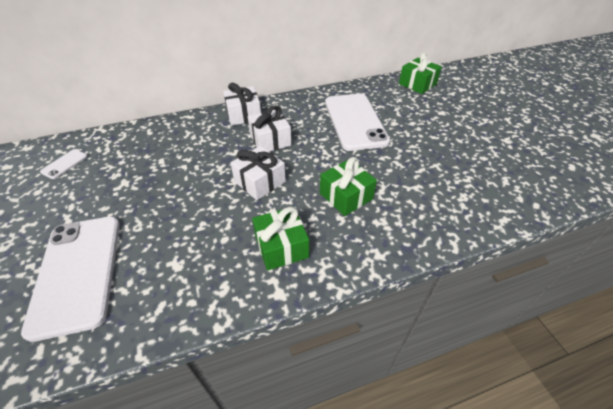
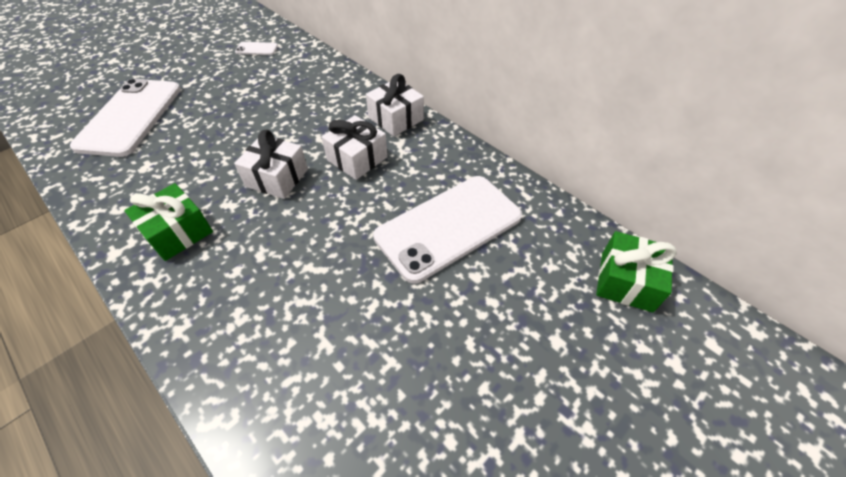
camera: 65 degrees right, 5 degrees up
(78, 272) = (131, 117): white phone -> white phone turned 45 degrees counterclockwise
(346, 196) = (277, 265): green gift -> none

